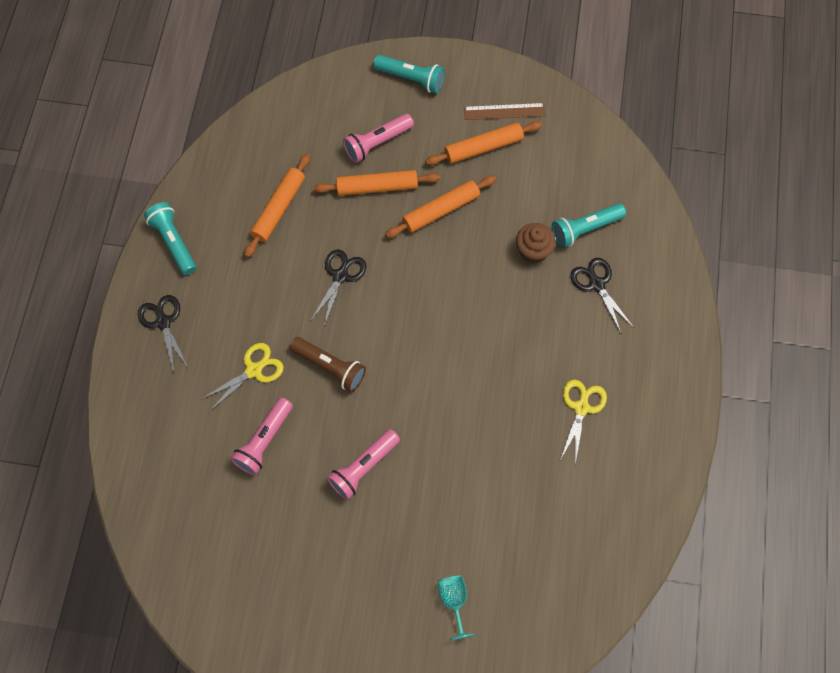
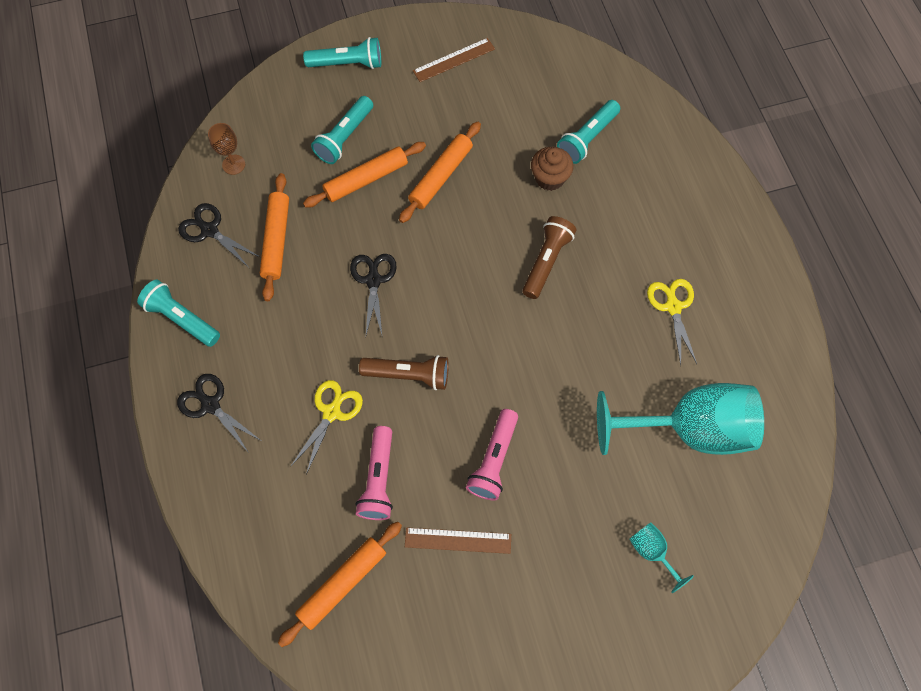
camera: 25 degrees left, 0 degrees up
(275, 129) = (233, 164): none -> brown goblet
(302, 518) = (458, 540): none -> brown ruler
(377, 143) = (344, 137): pink flashlight -> turquoise flashlight
(483, 147) = (451, 101): orange rolling pin -> orange rolling pin (342, 584)
(492, 322) = (546, 261): none -> brown flashlight
(539, 516) = (689, 429): none -> turquoise goblet
(597, 284) = (626, 185): black scissors -> black scissors (210, 230)

